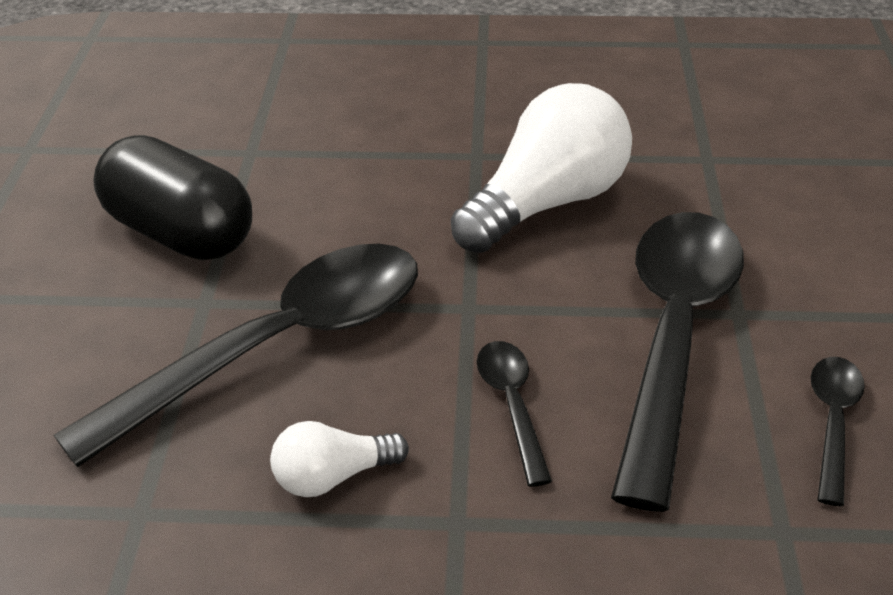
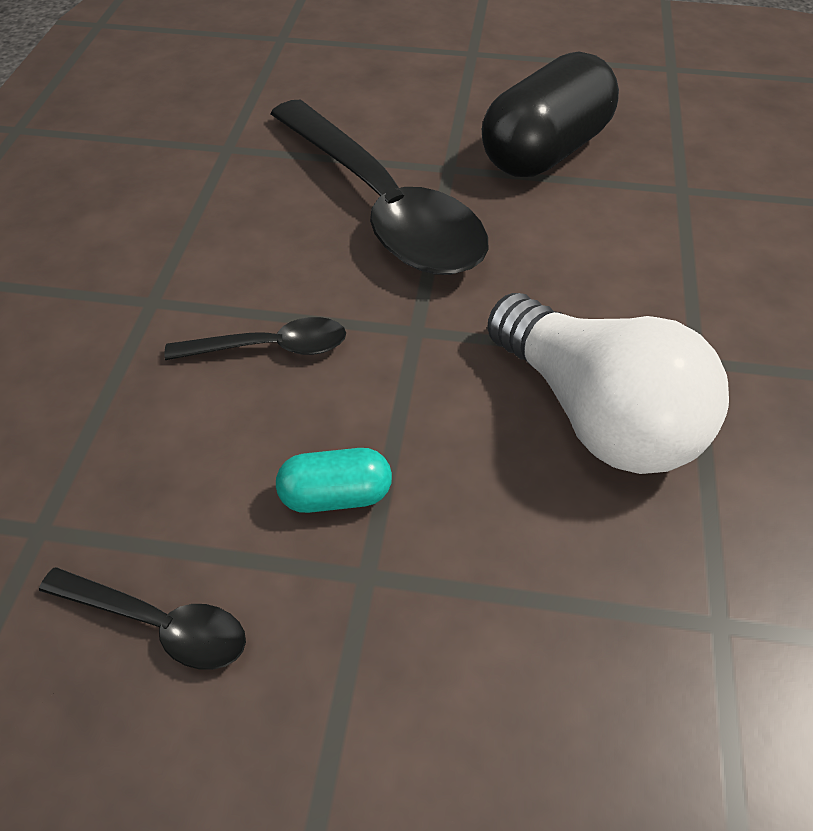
camera: 95 degrees right, 10 degrees up
(333, 477) = (225, 235): white light bulb -> none
(673, 337) = (336, 496): black spoon -> turquoise capsule

